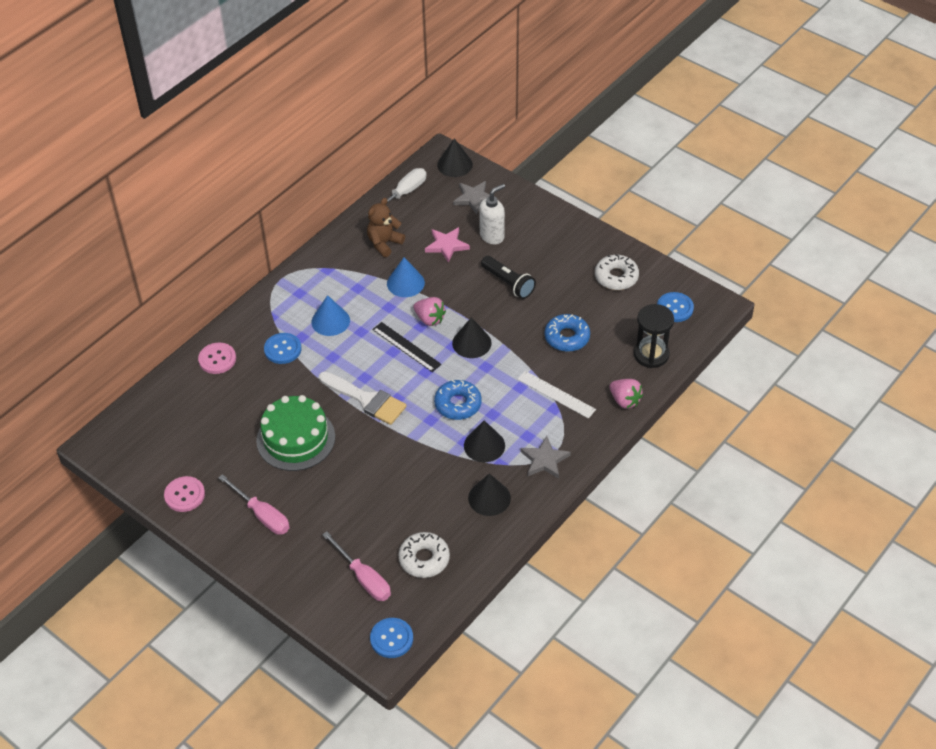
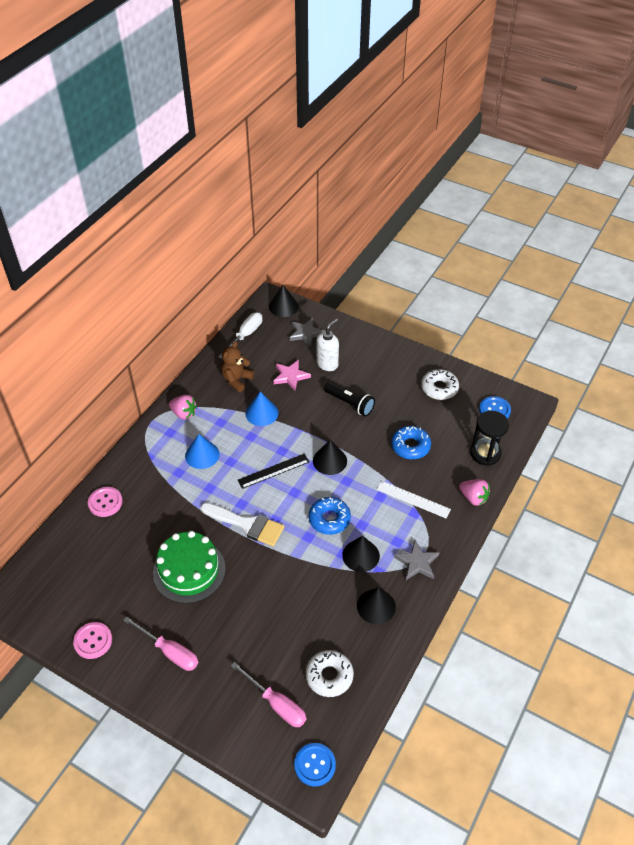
camera: 10 degrees left, 0 degrees up
(283, 349) = (163, 486): blue button -> none
(406, 347) = (273, 471): black ruler -> black ruler turned 60 degrees counterclockwise
(429, 319) = (289, 443): pink strawberry -> pink strawberry (184, 413)

